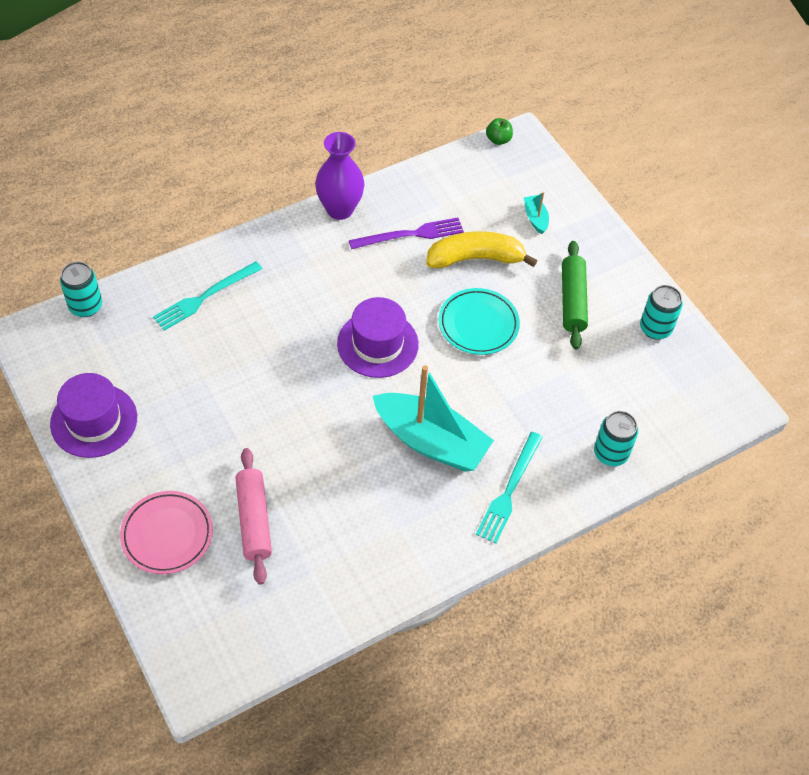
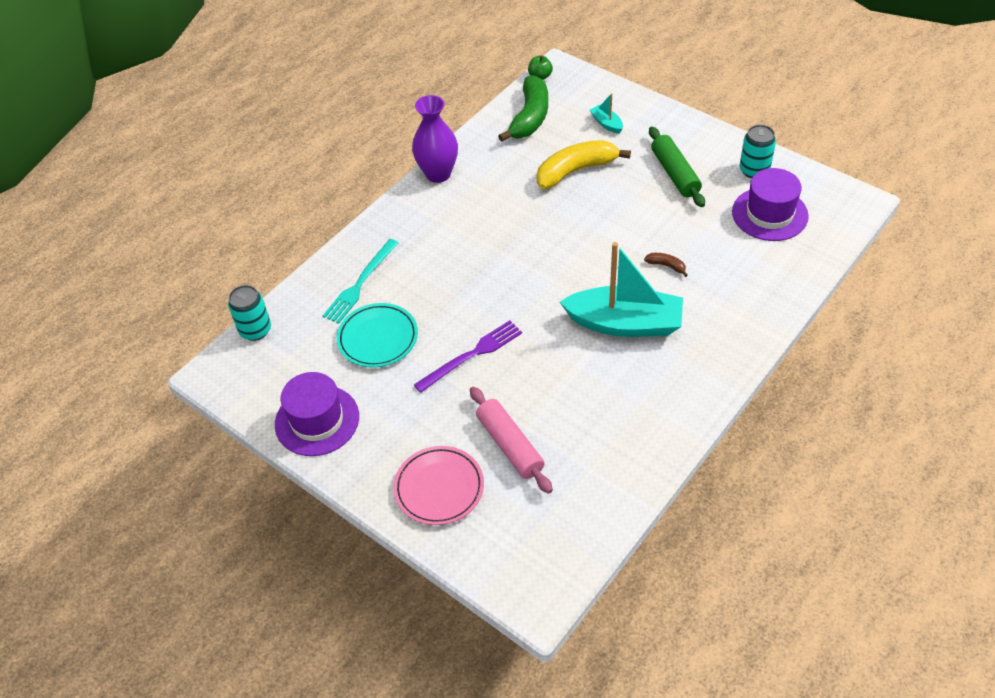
camera: 15 degrees left, 5 degrees down
(377, 344) = (533, 265): purple hat -> purple hat (769, 214)
(410, 234) = (510, 172): purple fork -> purple fork (472, 355)
(463, 181) = (530, 117): none -> green banana
(478, 324) = (609, 219): turquoise plate -> turquoise plate (378, 338)
(506, 397) = (666, 266): none -> brown banana
(509, 490) = (713, 336): turquoise fork -> none
(610, 453) = (777, 276): turquoise can -> none

